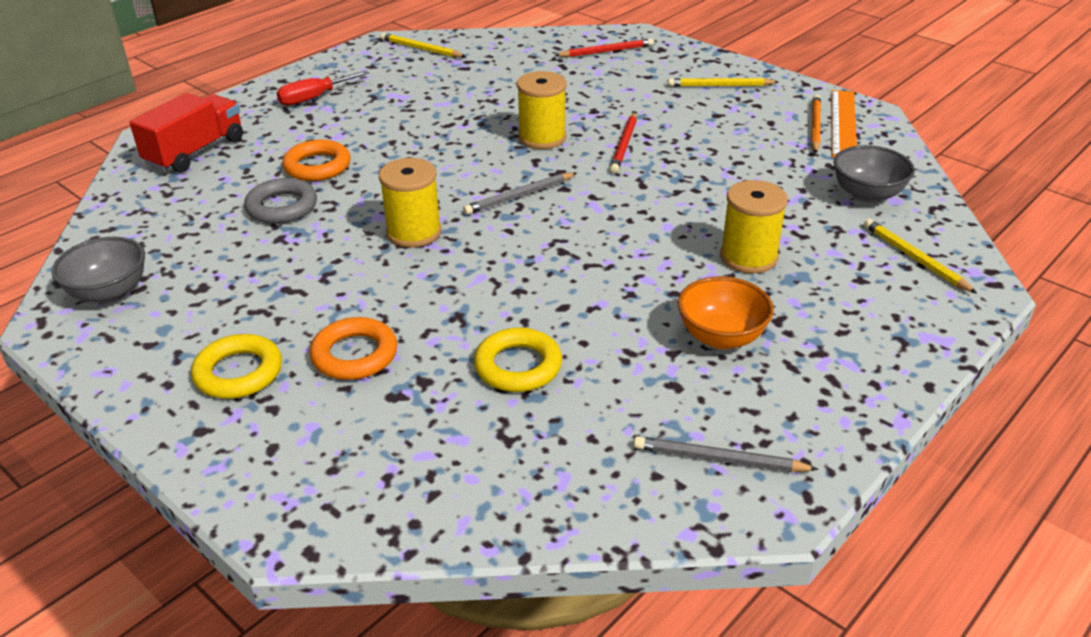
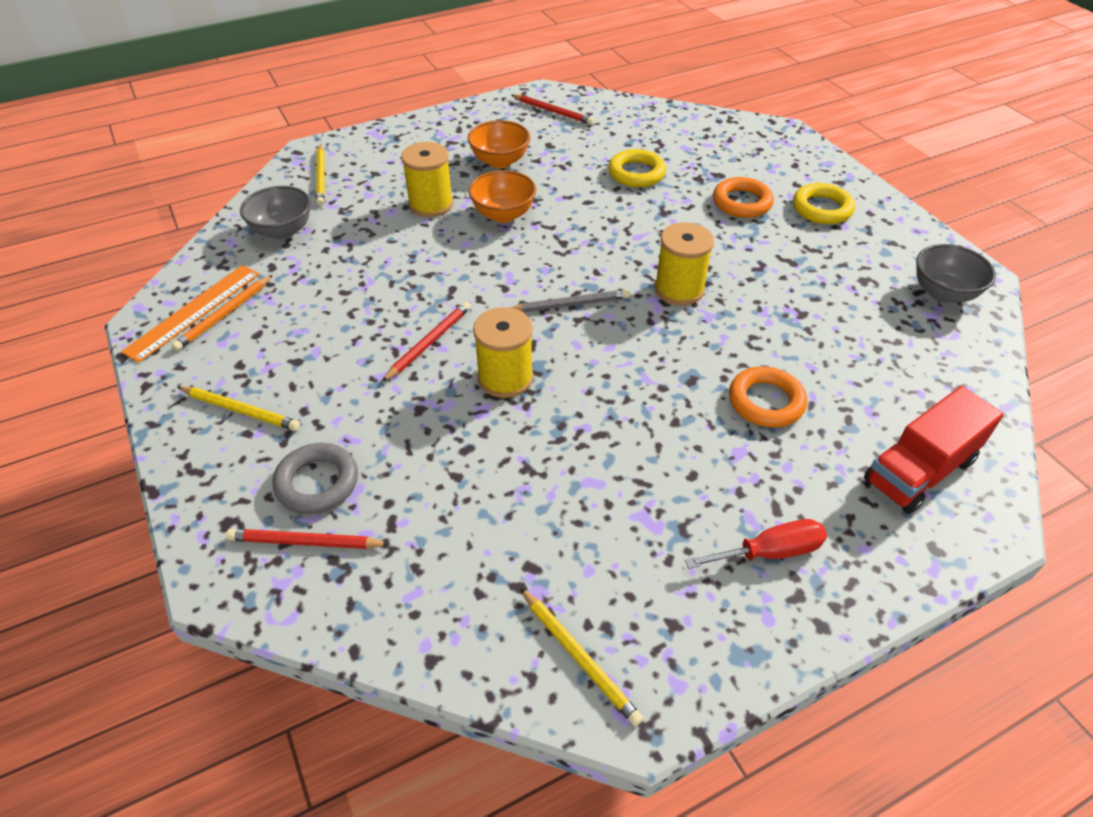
camera: 160 degrees left, 10 degrees up
(282, 207) = (802, 351): grey ring -> grey ring (317, 482)
(654, 265) = (503, 214): none -> orange bowl
(719, 459) = (553, 112): grey pencil -> red pencil

